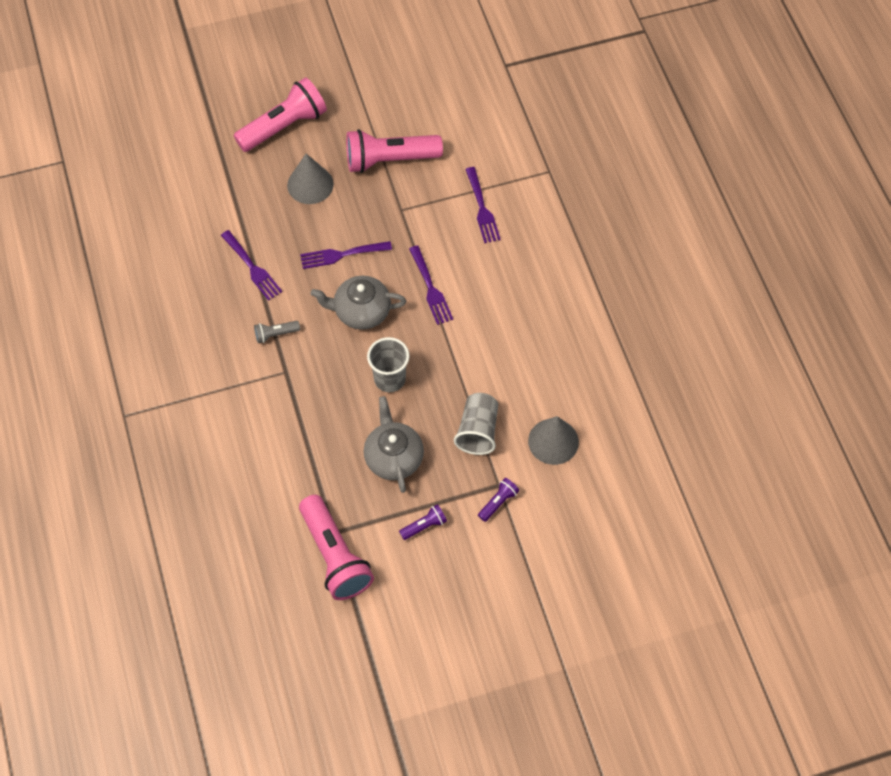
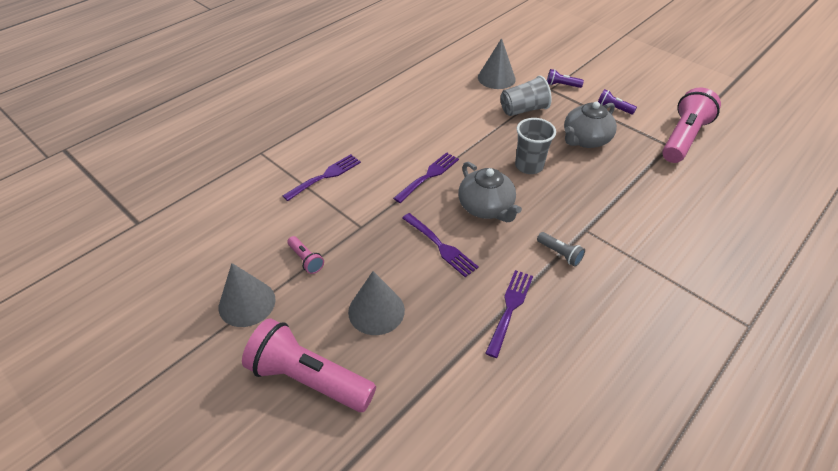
camera: 120 degrees left, 15 degrees down
(372, 111) = (247, 303): none -> grey cone
(389, 160) = (306, 260): pink flashlight -> pink flashlight, size x0.44

